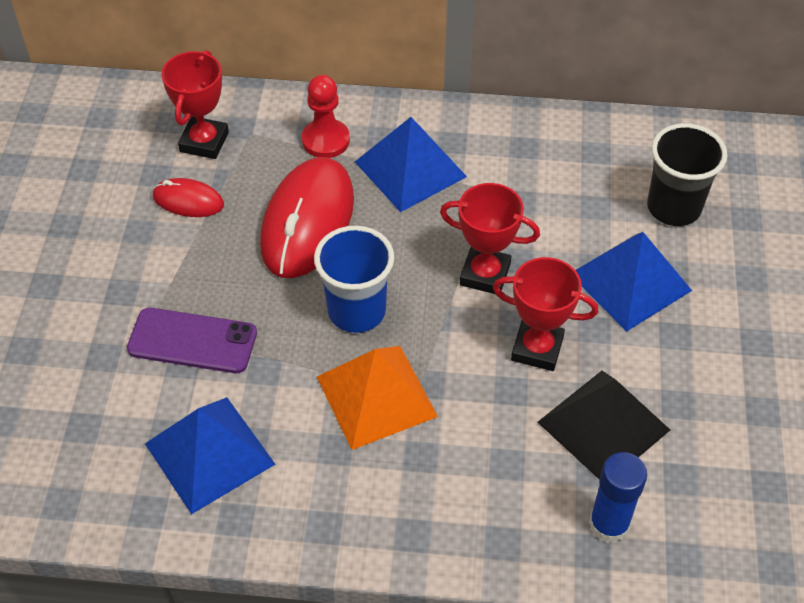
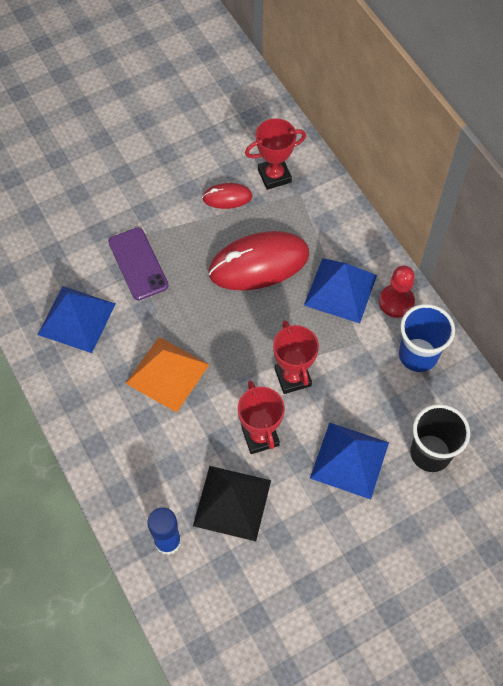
camera: 55 degrees right, 10 degrees up
(188, 201) = (227, 197): red mouse -> red mouse turned 75 degrees counterclockwise
(325, 140) = (326, 233): red pawn -> red pawn (396, 302)
(356, 311) = (216, 328): blue cup -> blue cup (418, 355)

